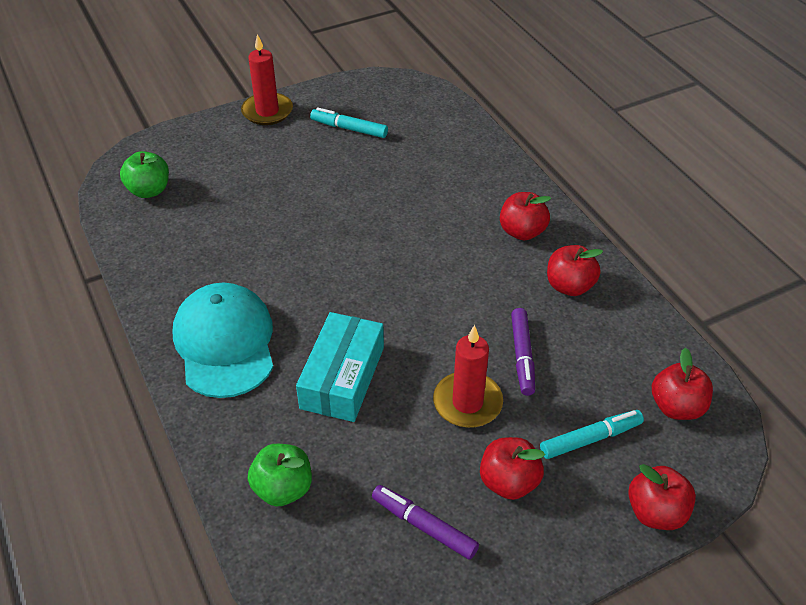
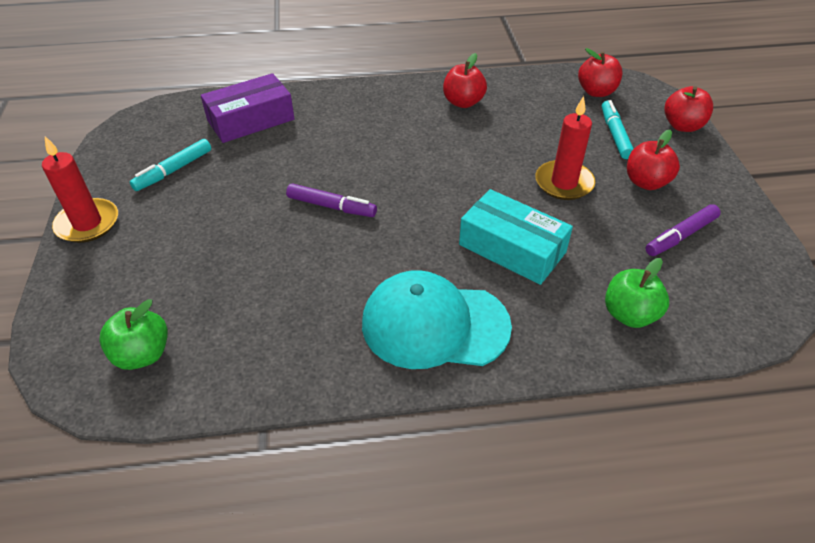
camera: 70 degrees left, 0 degrees up
(443, 146) = (250, 120): none -> purple box
(522, 232) = (390, 108): red apple -> none
(522, 356) = (525, 143): purple marker -> purple marker (331, 206)

